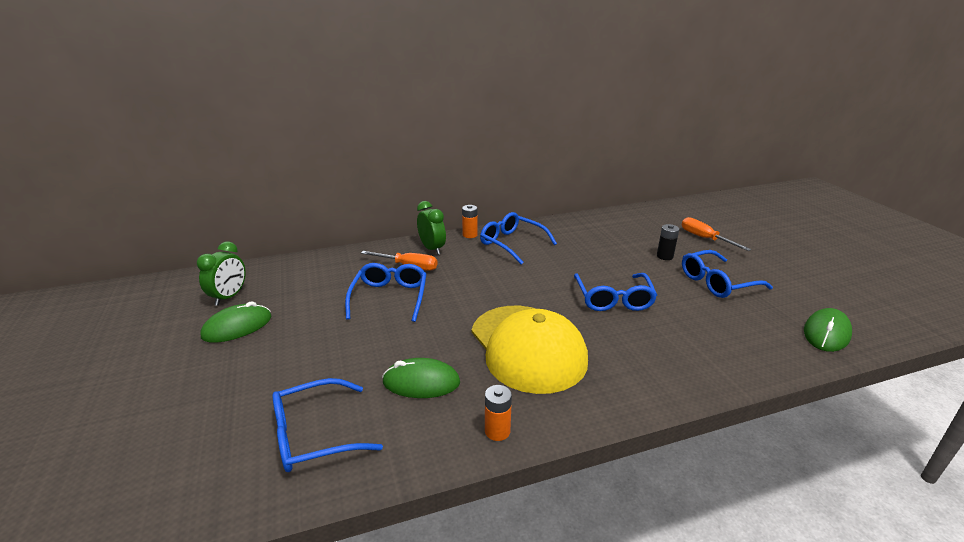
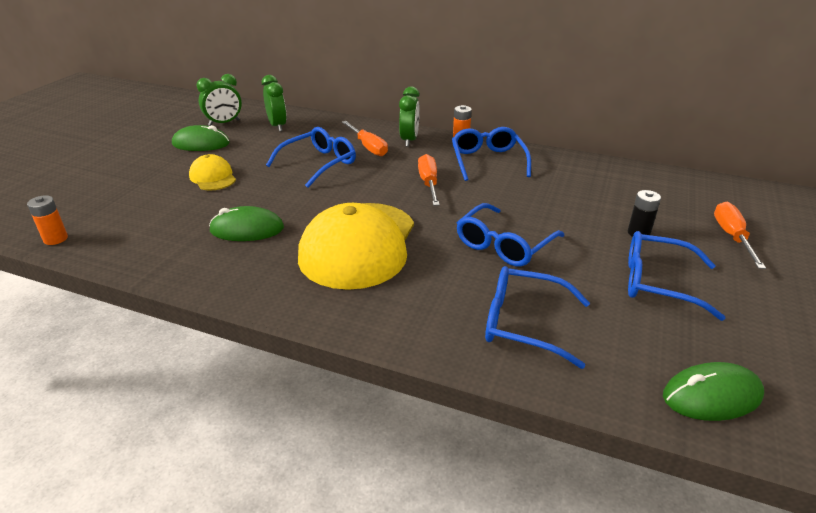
camera: 40 degrees right, 5 degrees up
(293, 279) = (277, 126): none -> green clock
(307, 353) = (213, 177): none -> yellow cap
(315, 435) = (144, 227): blue glasses -> blue glasses (524, 324)
(421, 382) = (247, 229): green mouse -> green mouse turned 45 degrees counterclockwise
(497, 431) = (241, 286): orange battery -> orange battery (55, 239)
(500, 277) = (428, 183): none -> orange screwdriver

